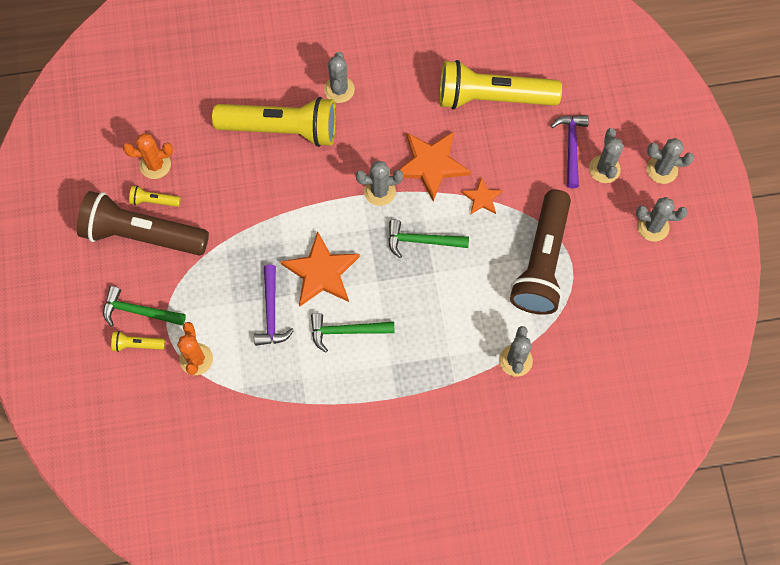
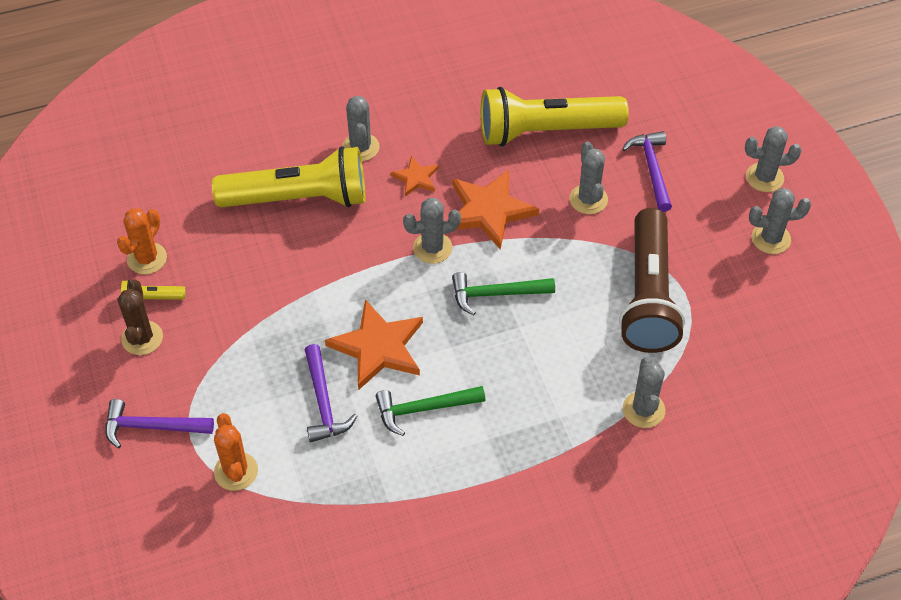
camera: 10 degrees left, 15 degrees down
(137, 344) = (155, 466): yellow flashlight -> none
(139, 311) = (152, 427): green hammer -> purple hammer
(142, 234) = (142, 338): brown flashlight -> brown cactus
(155, 165) = (147, 258): orange cactus -> orange cactus turned 45 degrees counterclockwise
(482, 198) = (558, 237): orange star -> orange star (416, 178)
(604, 169) = (697, 186): grey cactus -> grey cactus (588, 199)

